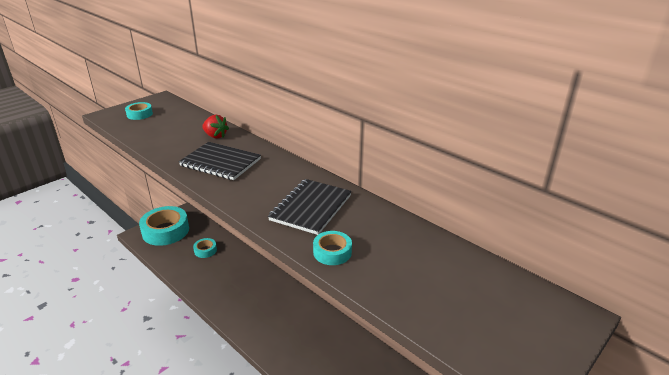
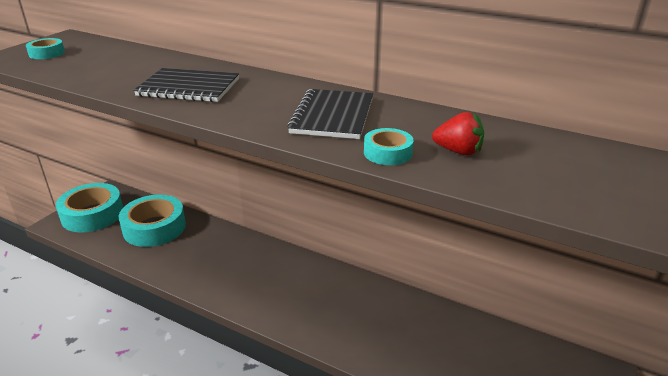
camera: 15 degrees left, 0 degrees up
(205, 250) = (154, 227): turquoise tape -> turquoise tape, size x2.15
(215, 136) = (165, 64): red strawberry -> red strawberry (458, 151)

